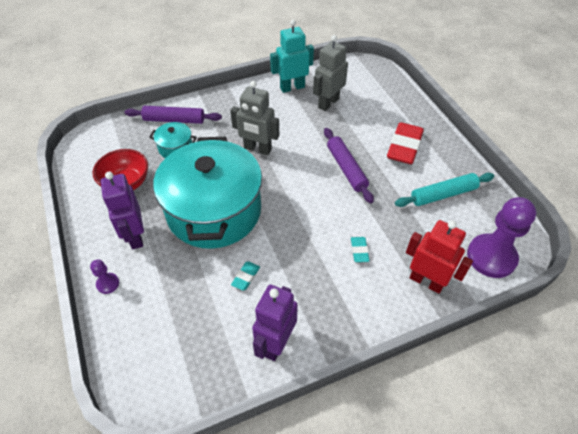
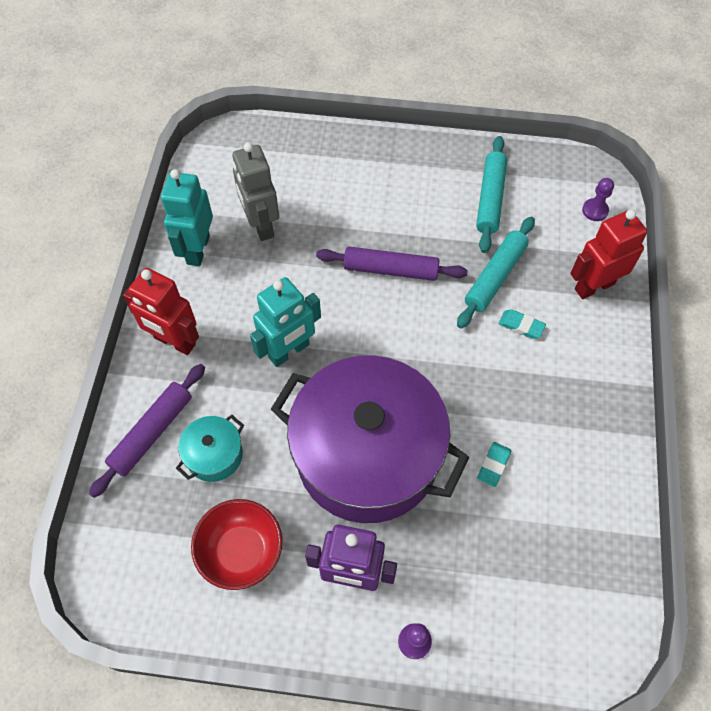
camera: 60 degrees left, 10 degrees up
(214, 211) = (367, 455): turquoise pot -> purple pot
(231, 104) = (174, 342): none -> red robot
(246, 277) = (493, 465): turquoise eraser -> turquoise eraser turned 60 degrees clockwise
(257, 149) = (289, 351): grey robot -> turquoise robot
(276, 343) = (598, 475): purple robot -> none
(385, 221) = (495, 276): none -> turquoise rolling pin
(404, 147) = (395, 191): red eraser -> none
(491, 257) = (595, 210): purple pawn -> purple pawn, size x0.45

